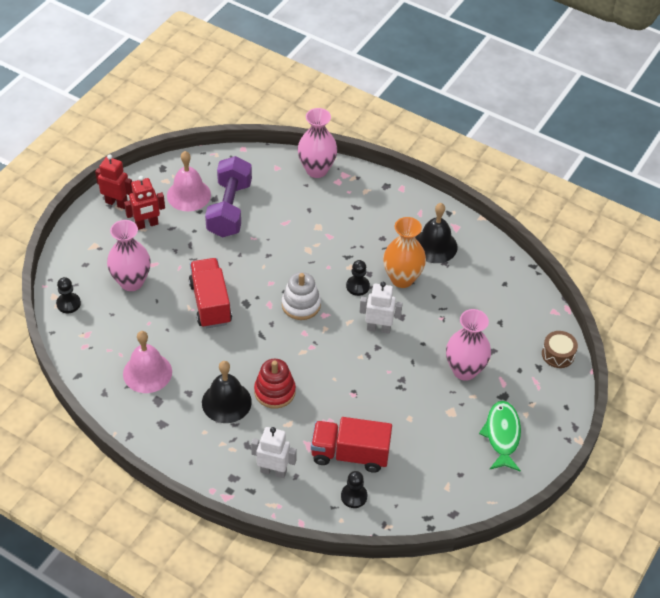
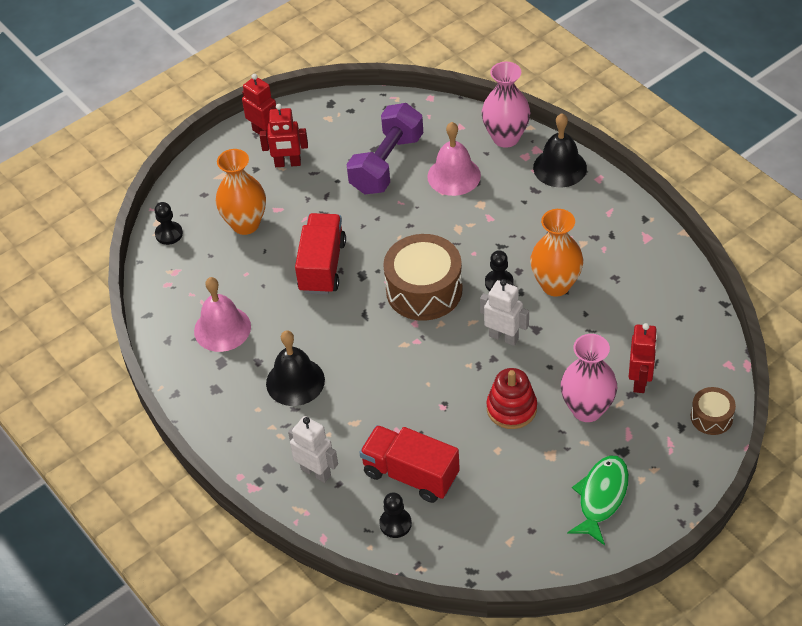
camera: 25 degrees right, 0 degrees up
(131, 282) = (245, 224): pink vase -> orange vase
(188, 195) = (347, 139): pink bell -> pink bell (454, 176)
(275, 391) = (354, 382): red stacking toy -> red stacking toy (511, 408)
(301, 305) = (424, 290): white stacking toy -> brown drum
(435, 246) = (611, 254): black bell -> black bell (560, 167)
(495, 339) = (640, 381): none -> red robot

